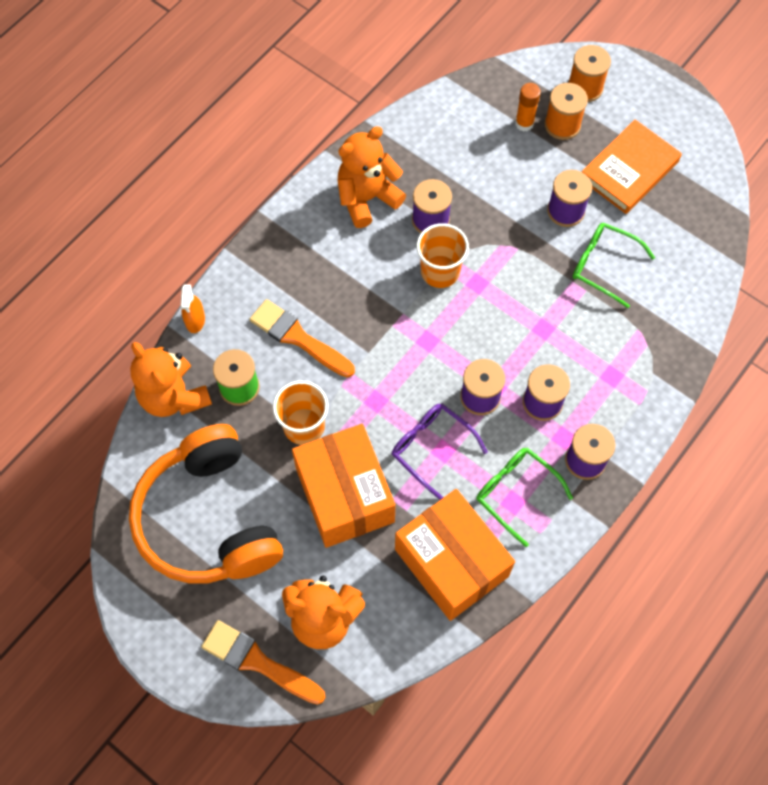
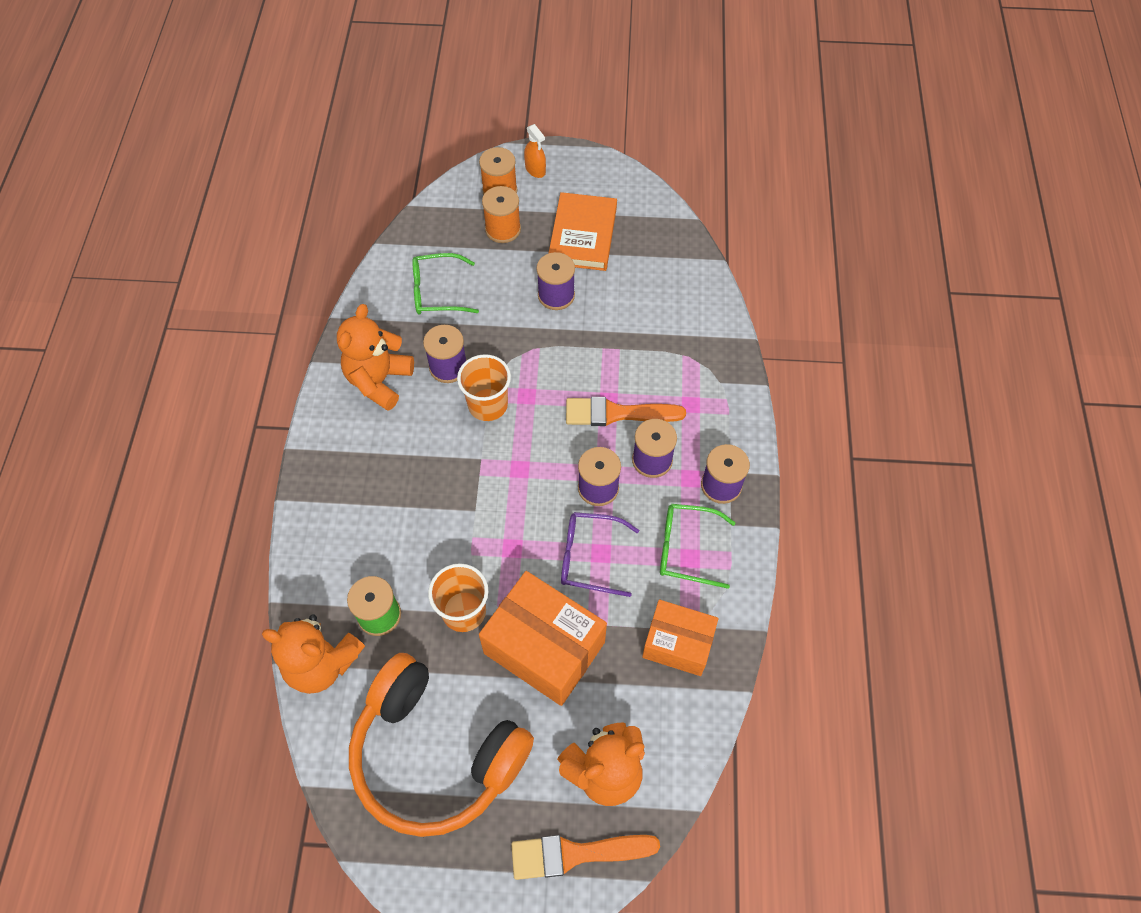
camera: 35 degrees left, 5 degrees down
(195, 320) = (293, 581): orange spray bottle -> orange spray bottle (535, 170)
(298, 338) = (402, 537): orange brush -> orange brush (617, 413)
(451, 562) = (677, 644): orange box -> orange box, size x0.64
(524, 123) = (470, 245): orange glue stick -> none
(603, 266) = (619, 321): green glasses -> green glasses (437, 292)

